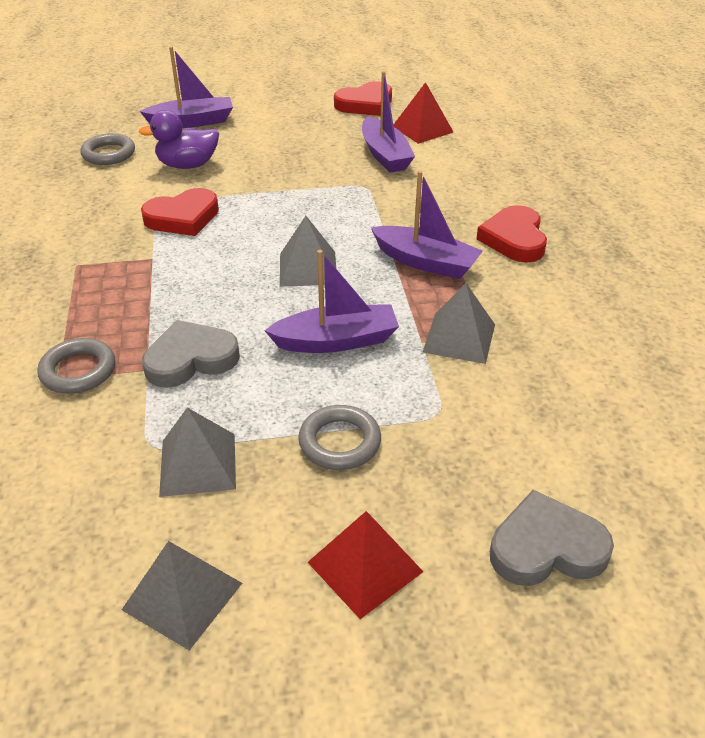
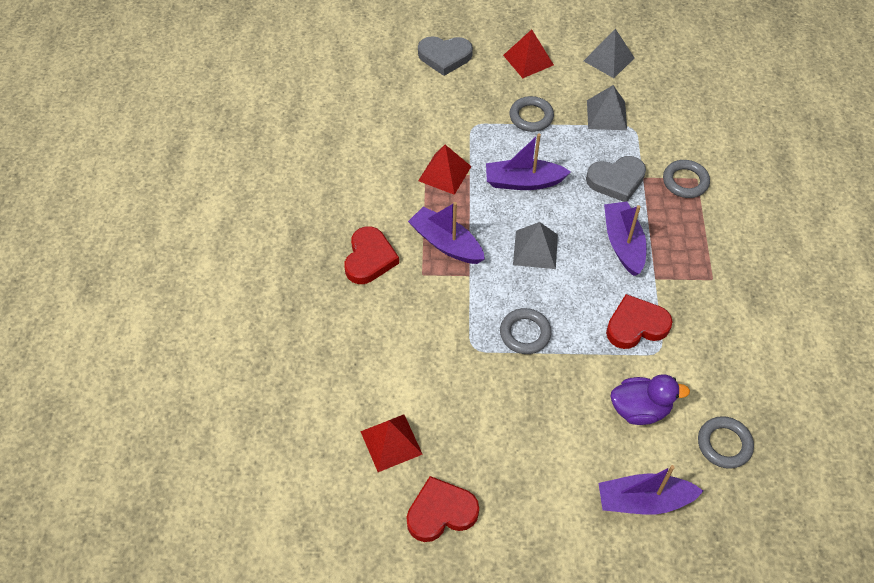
camera: 170 degrees left, 15 degrees up
(310, 200) = (525, 333): none -> grey ring
(385, 155) = (443, 397): purple boat -> purple boat (623, 244)
(459, 338) = (444, 173): grey pyramid -> red pyramid

